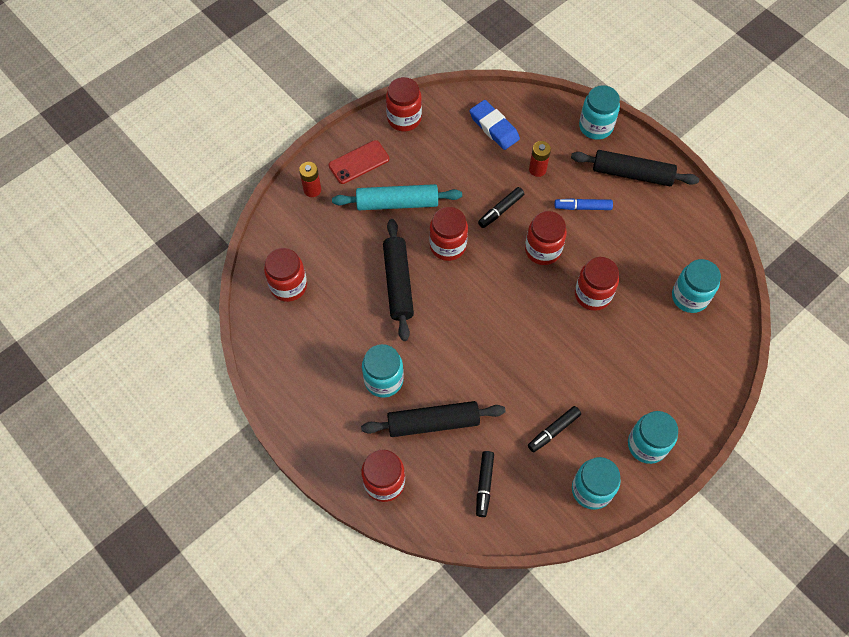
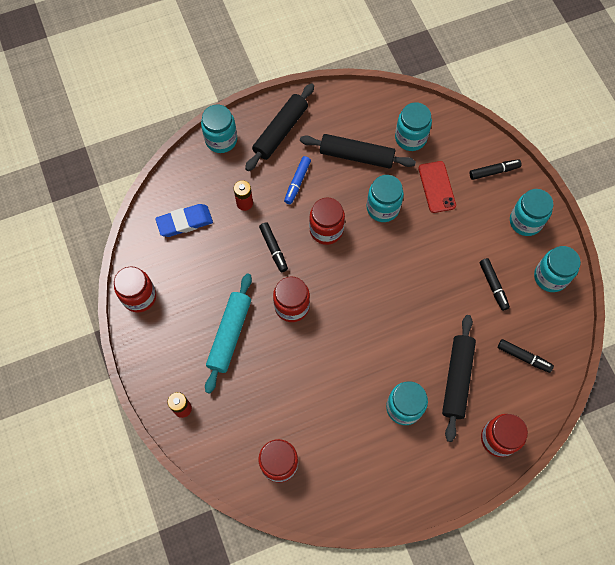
camera: 70 degrees left, 5 degrees up
(359, 162) = (170, 354): red phone -> red phone (436, 187)
(398, 283) = (313, 362): black rolling pin -> black rolling pin (356, 155)
(593, 294) = (382, 208): red jar -> turquoise jar
(693, 394) = (494, 171): none -> black marker

